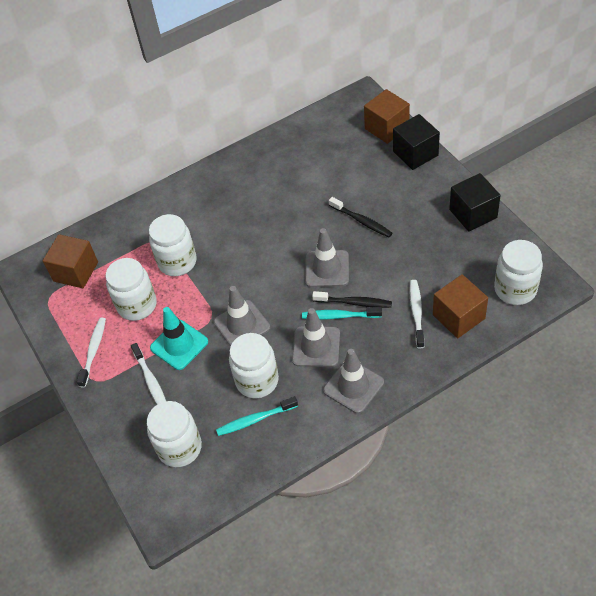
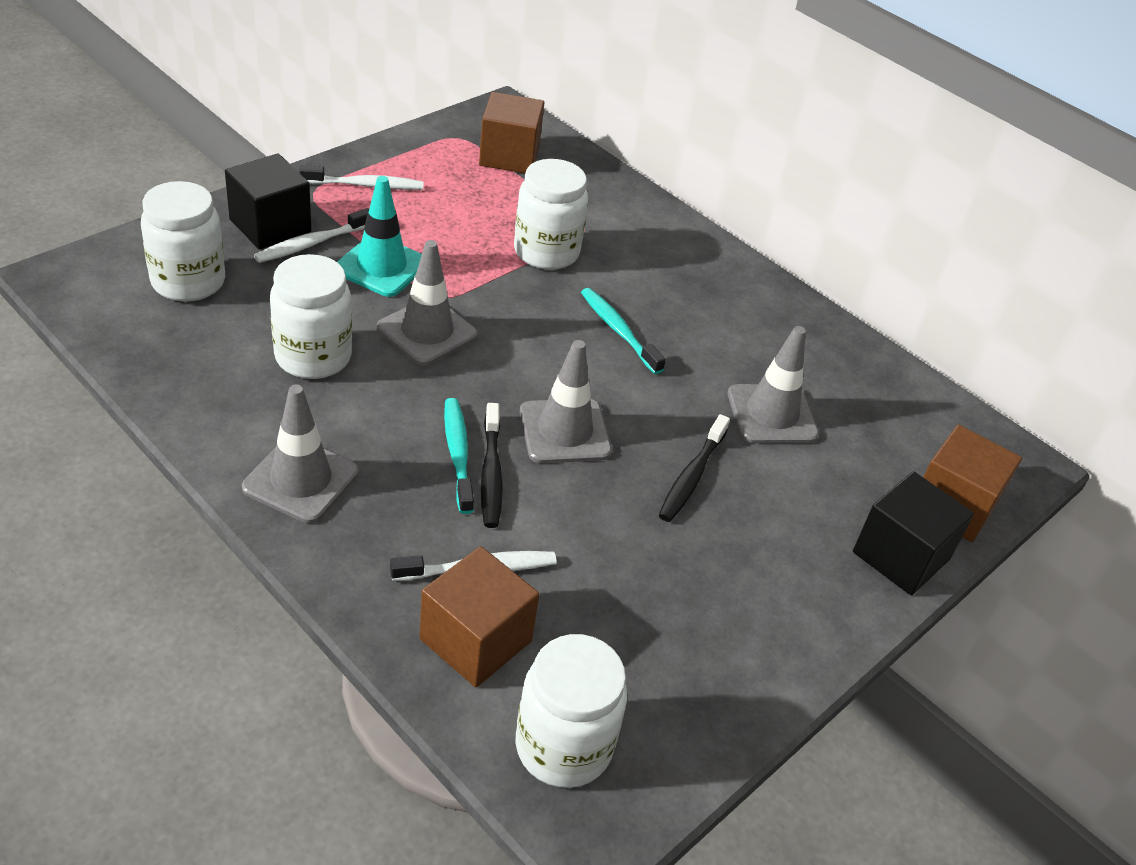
camera: 65 degrees right, 10 degrees down
(137, 305) = (454, 218): white jar -> none
(255, 419) = (235, 359): turquoise toothbrush -> turquoise toothbrush (618, 330)
(316, 347) = (386, 426): grey traffic cone -> grey traffic cone (771, 414)
(473, 213) = (763, 663): black cube -> black cube (270, 226)

